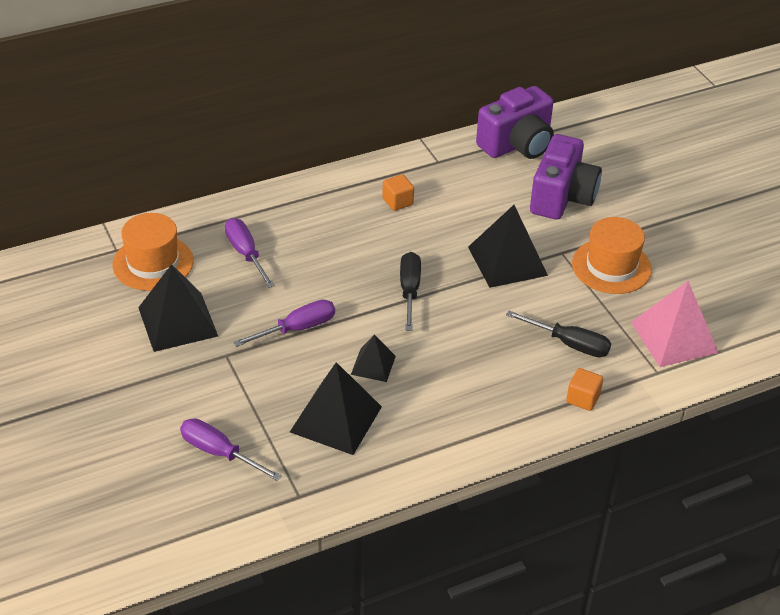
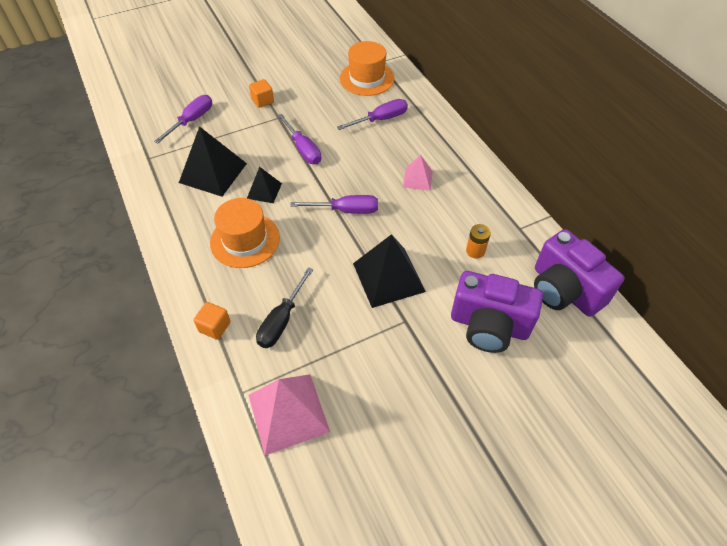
camera: 90 degrees right, 10 degrees up
(177, 321) = (310, 94): black pyramid -> none
(360, 229) = (417, 179): none -> pink pyramid
(397, 202) = (456, 201): orange cube -> orange cube (262, 101)
(409, 291) = (346, 210): black screwdriver -> purple screwdriver
(470, 195) = (475, 251): none -> orange battery
(611, 266) = (389, 363): orange hat -> orange hat (245, 240)

